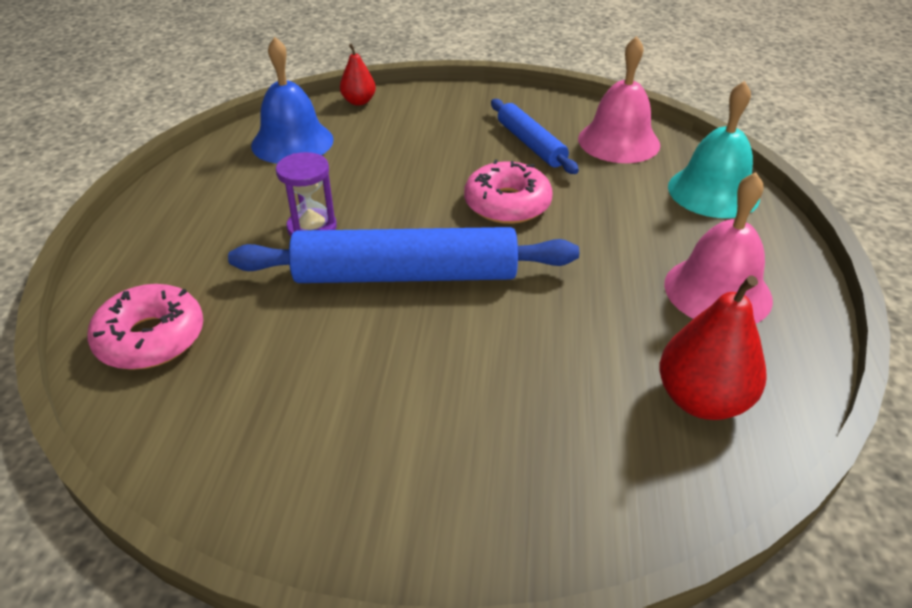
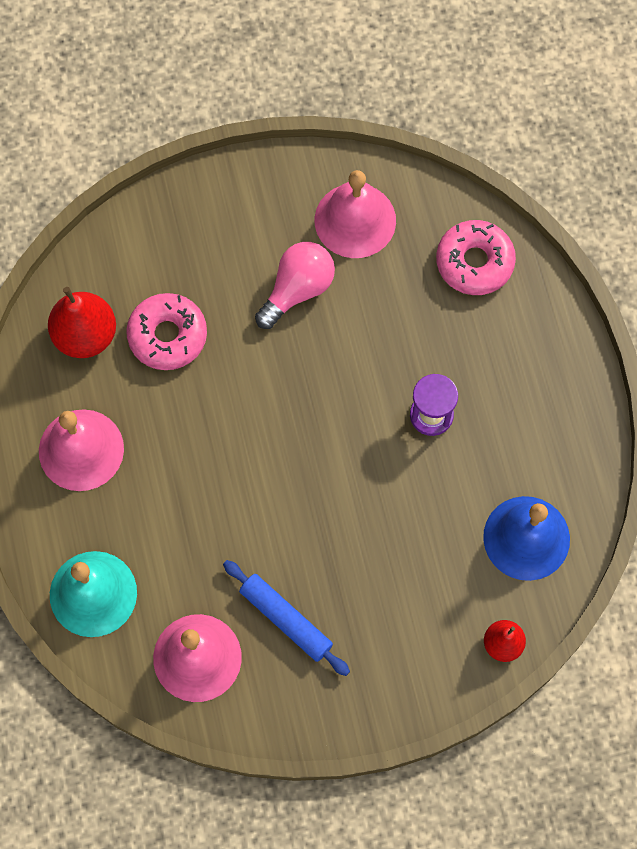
camera: 160 degrees right, 30 degrees up
(260, 429) = (355, 220): none -> pink bell
(388, 371) = (297, 289): none -> pink light bulb
(406, 274) = (327, 386): blue rolling pin -> none
(507, 204) = (277, 507): pink donut -> pink donut (167, 336)

